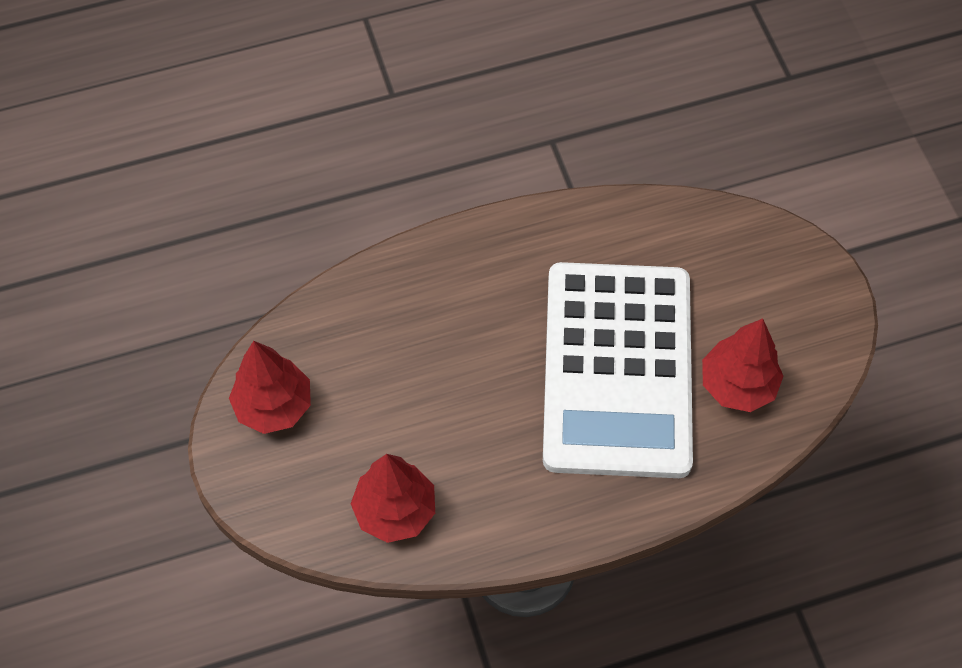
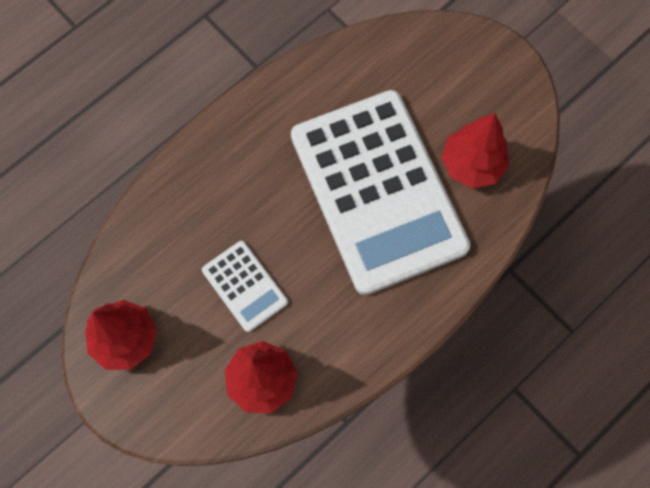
camera: 25 degrees left, 10 degrees up
(424, 406) = (244, 286): none -> white calculator

